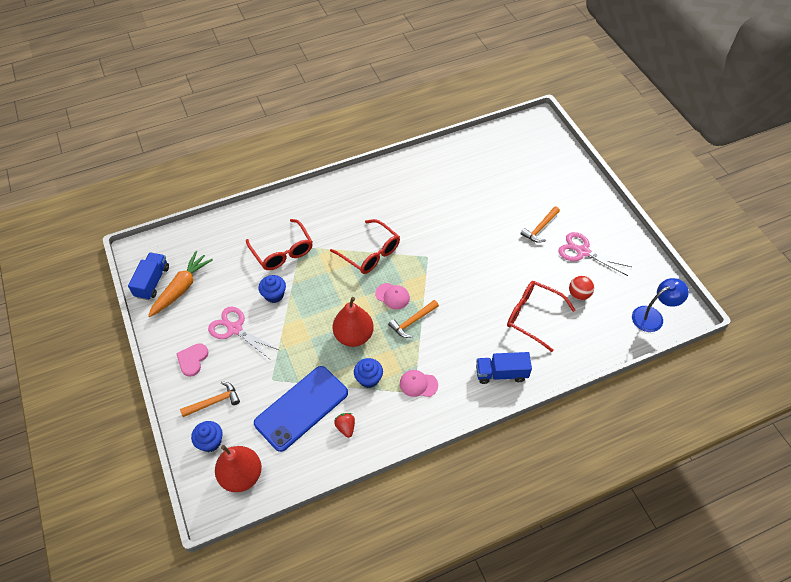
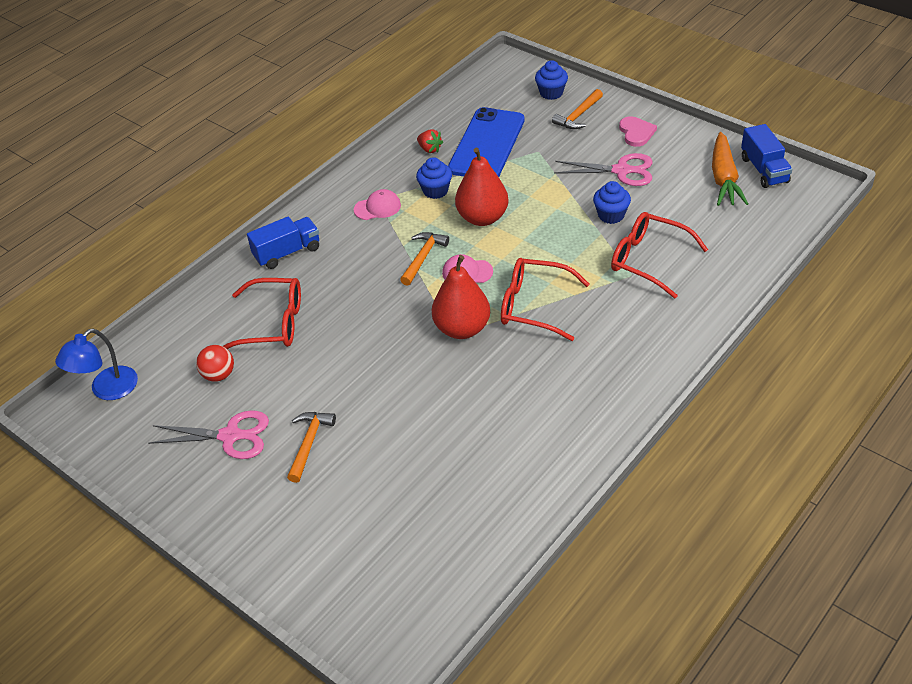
camera: 155 degrees right, 10 degrees down
(241, 475) = (500, 87): red pear -> red pear (462, 329)

